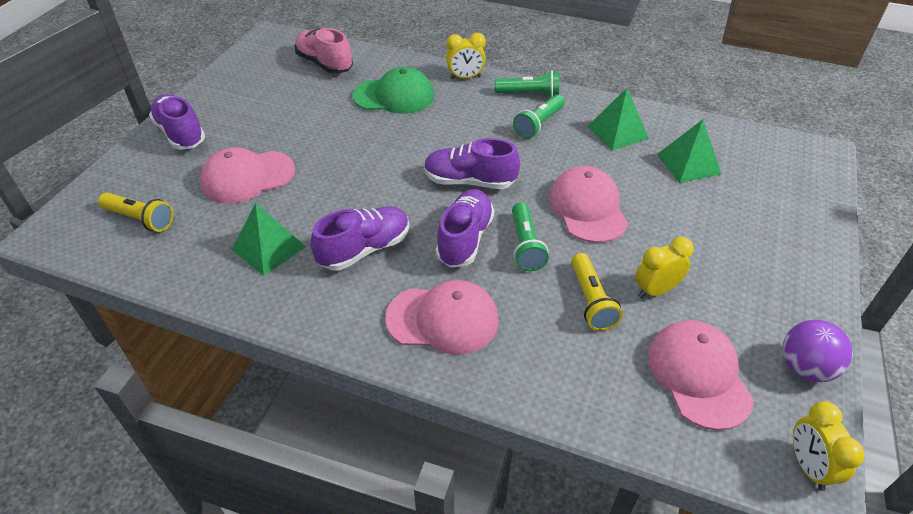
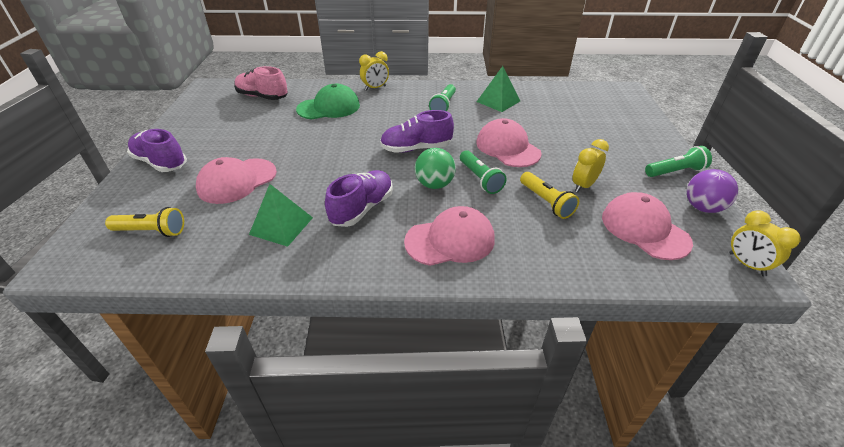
camera: 20 degrees left, 5 degrees down
(465, 239) = (434, 184): purple shoe -> green ball
(529, 94) = (426, 90): green flashlight -> green flashlight (675, 171)
(688, 164) = (554, 110): green pyramid -> none

